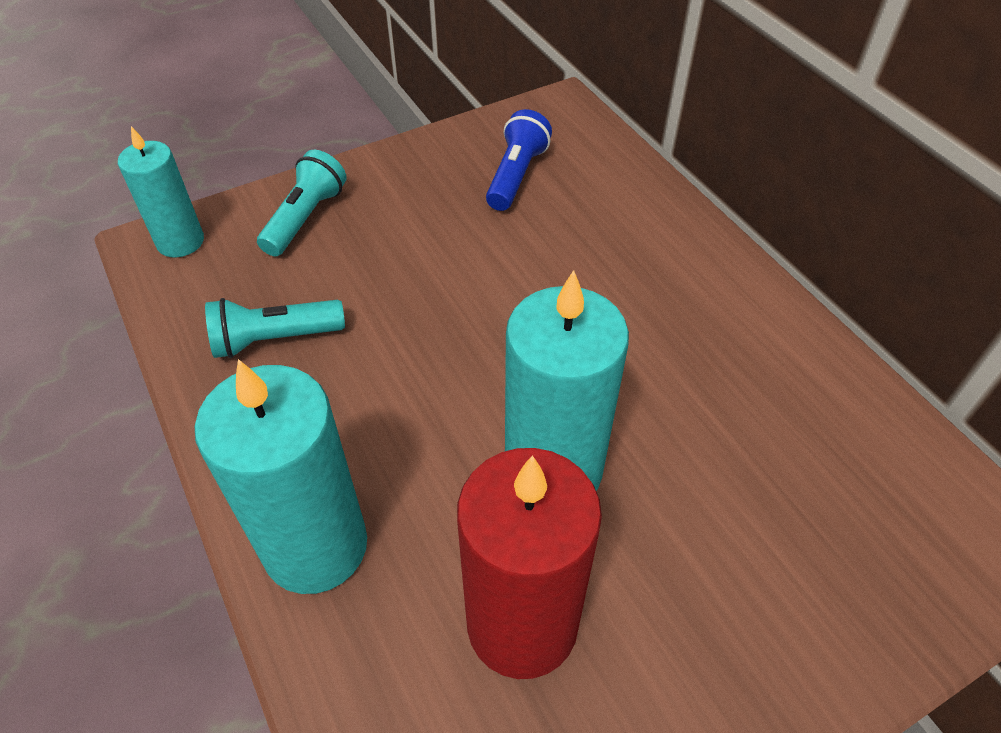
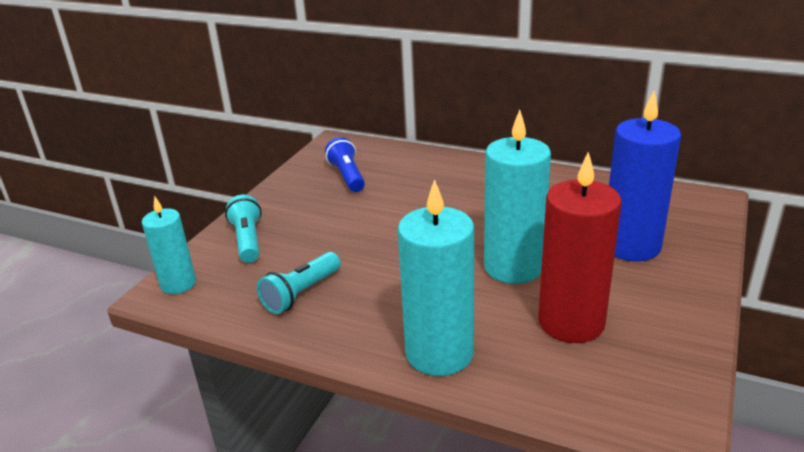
camera: 35 degrees left, 20 degrees down
(765, 550) = (631, 246): none -> blue candle

